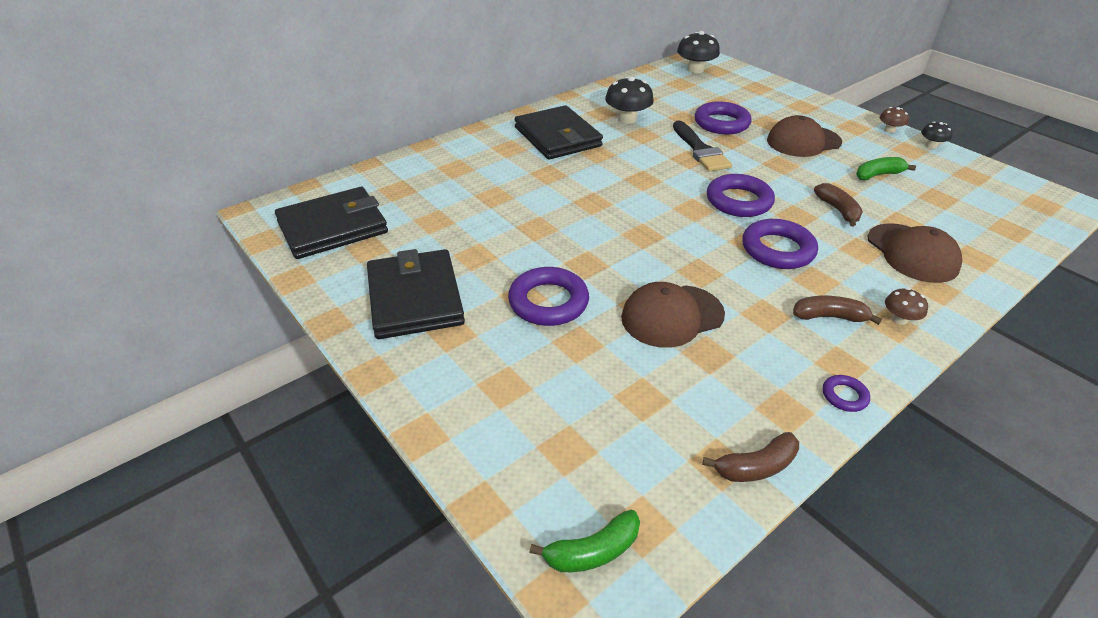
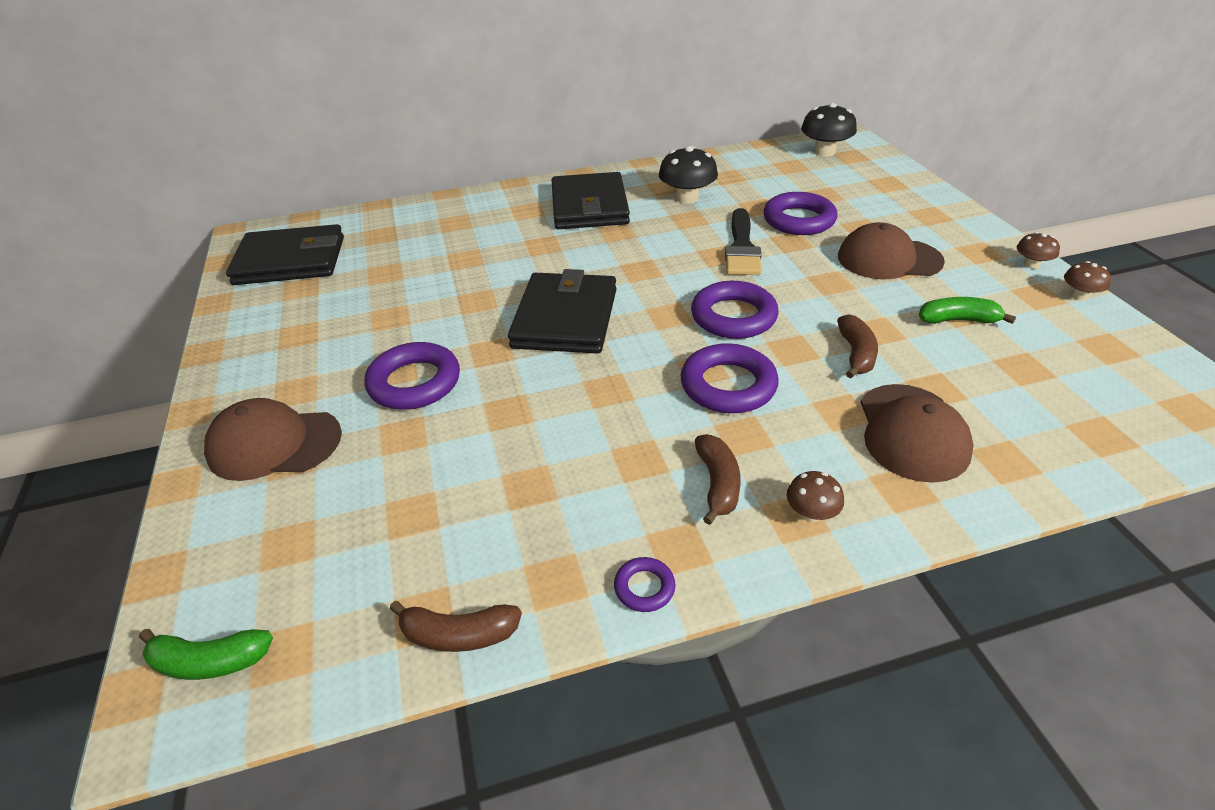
camera: 25 degrees right, 0 degrees up
(415, 298) = (295, 347): black wallet -> black wallet (565, 318)
(672, 316) = (528, 432): brown cap -> brown cap (274, 444)
(829, 317) = (717, 484): brown banana -> brown banana turned 60 degrees clockwise
(931, 145) = (1079, 295): black mushroom -> brown mushroom

